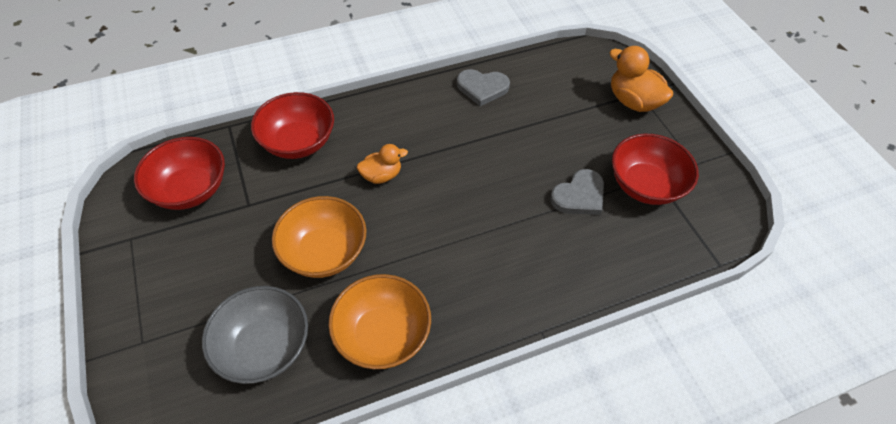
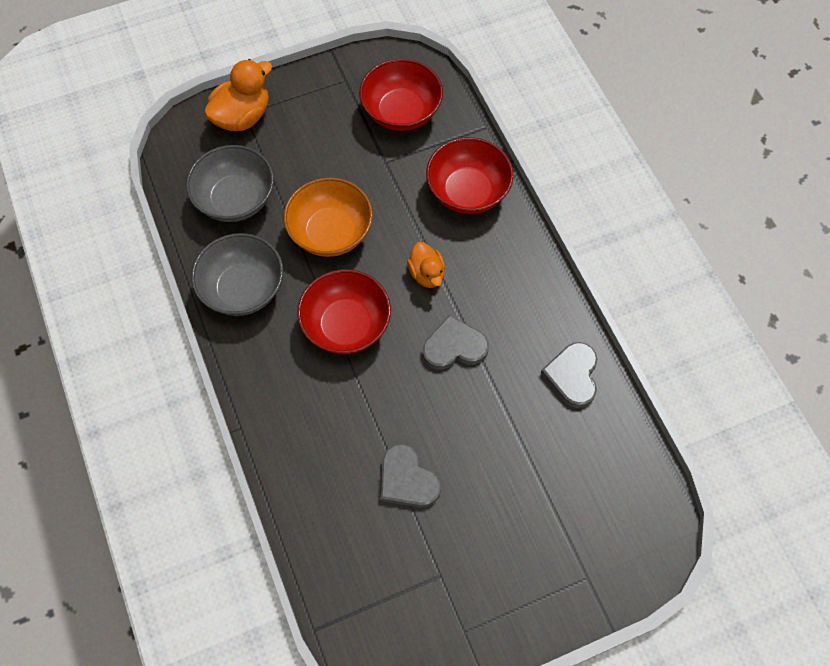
camera: 90 degrees right, 10 degrees up
(382, 335) = (243, 289): orange bowl -> grey bowl
(455, 159) = (454, 346): none -> grey heart
(633, 101) = (569, 567): orange duck -> orange duck (242, 116)
(645, 185) = (425, 560): red bowl -> red bowl (346, 325)

